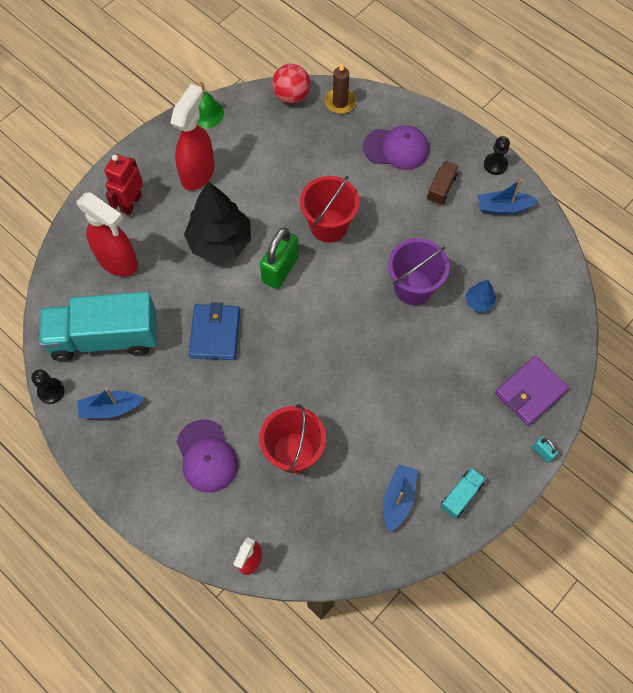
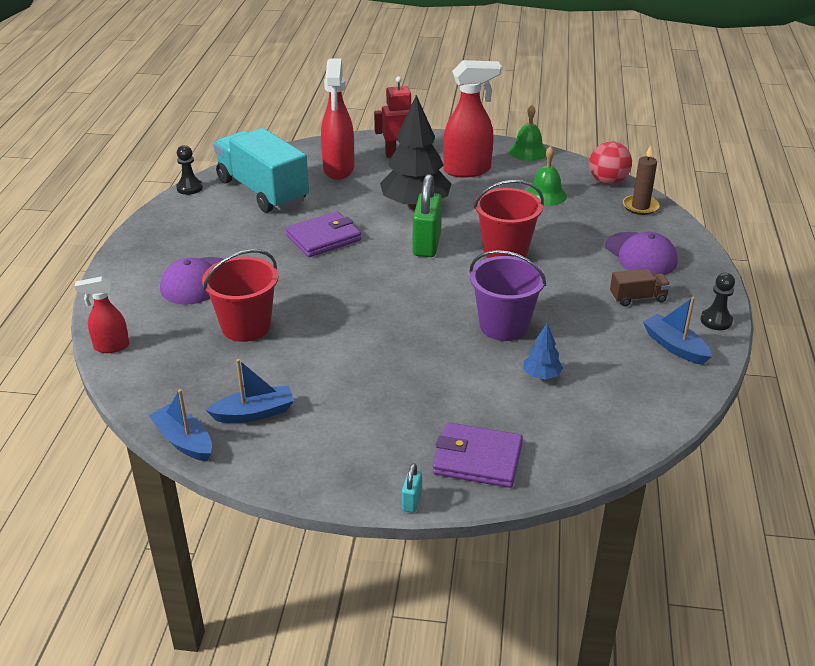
camera: 55 degrees right, 30 degrees down
(110, 408) = (200, 218): blue boat -> blue boat (184, 441)
(215, 333) = (323, 238): blue wallet -> purple wallet
(276, 147) = (546, 195): none -> green bell
(280, 269) = (427, 244): green padlock -> green padlock turned 75 degrees counterclockwise
(461, 495) = (298, 457): turquoise truck -> none

